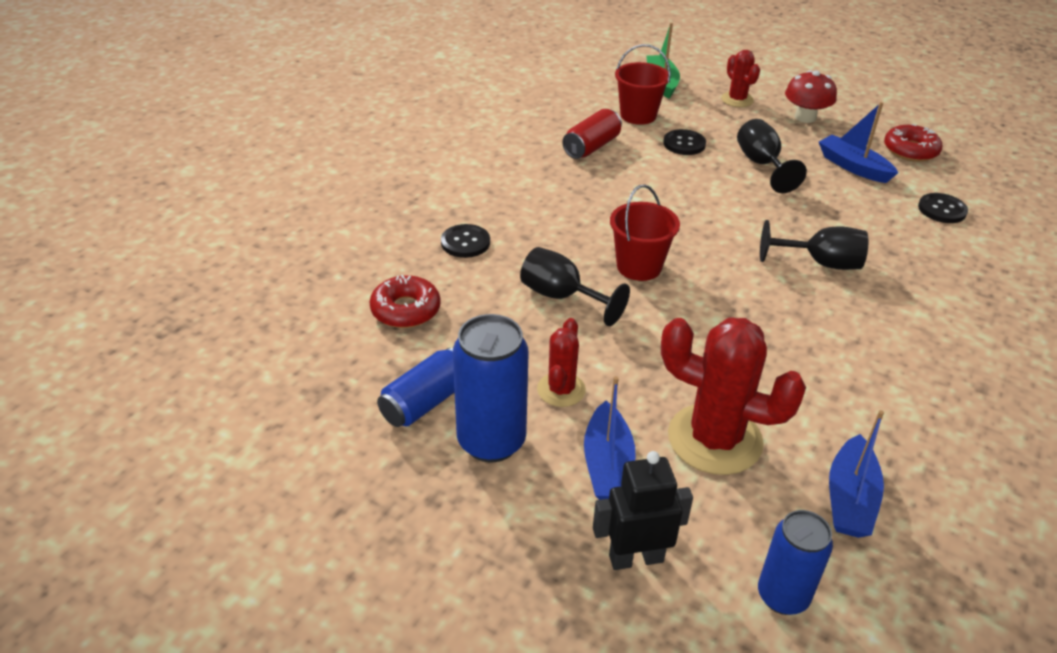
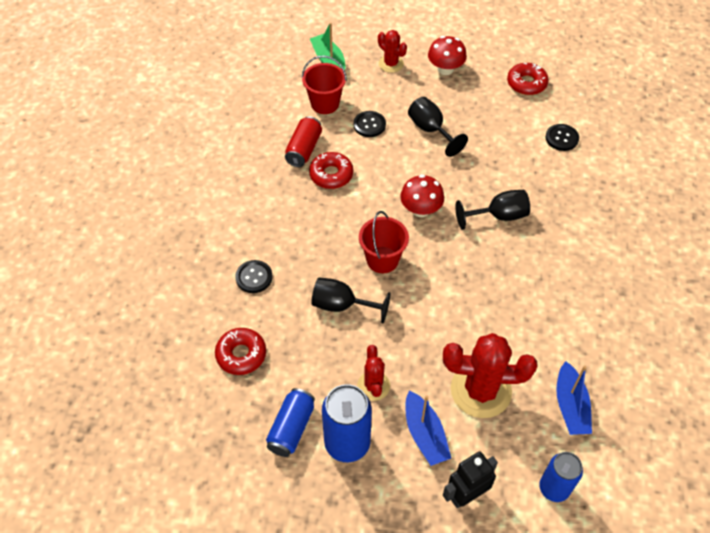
camera: 20 degrees left, 15 degrees up
(613, 175) = (331, 175): none -> red donut
(714, 232) = (421, 209): none -> red mushroom
(853, 167) = (493, 113): blue boat -> none

